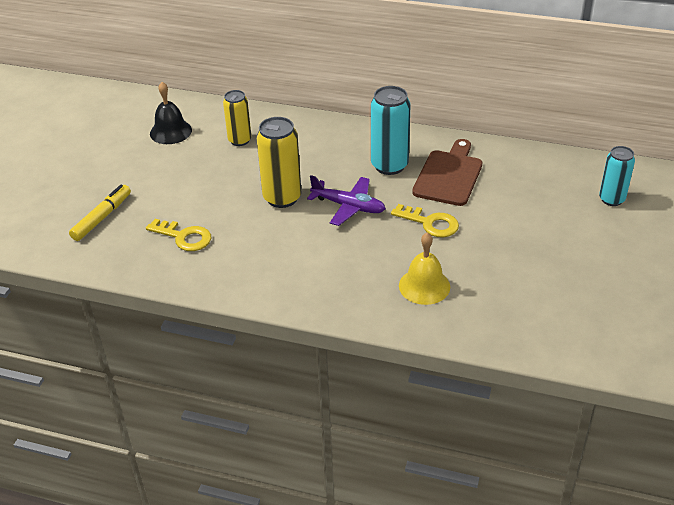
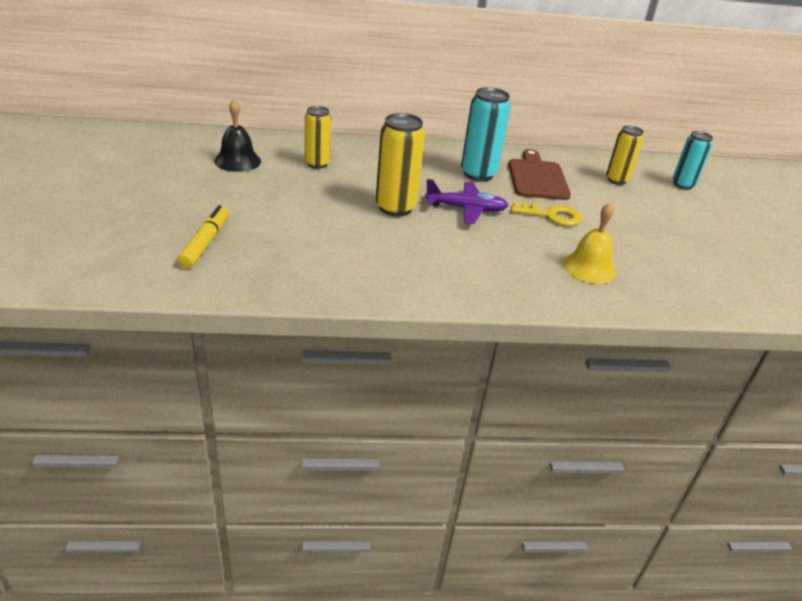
camera: 25 degrees left, 5 degrees down
(184, 237) = (314, 252): yellow key -> none
(537, 186) = (617, 180): none -> yellow can

